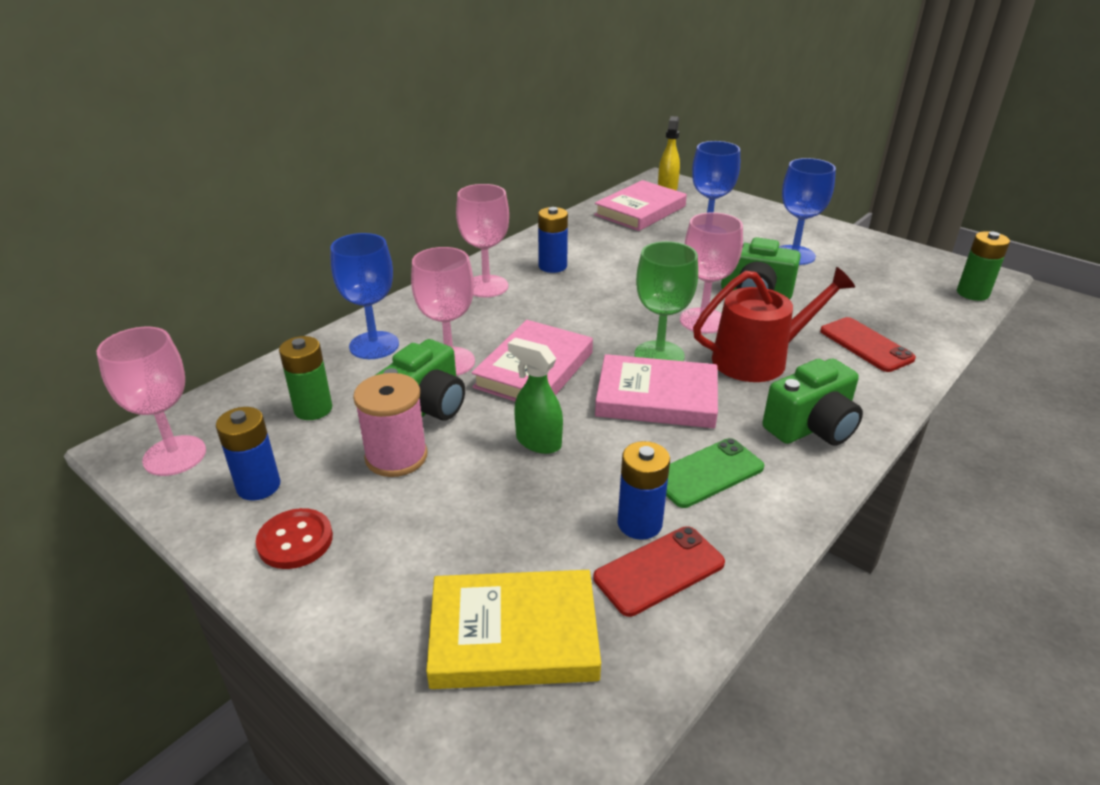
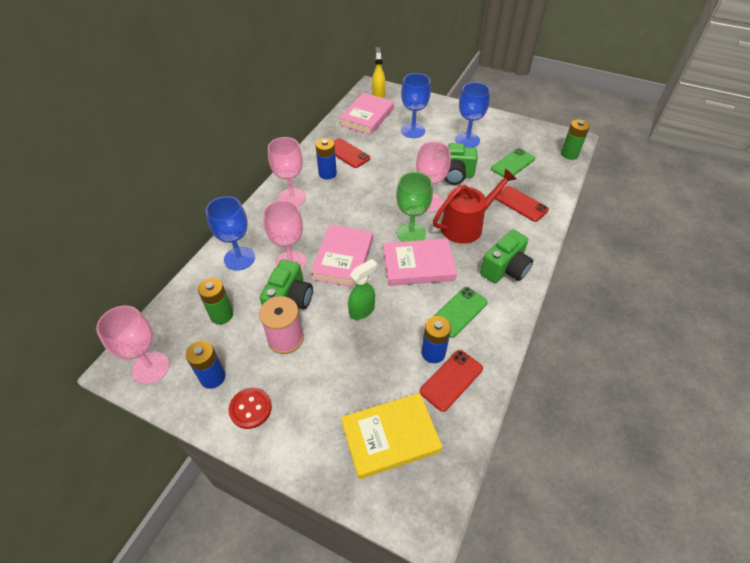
camera: 15 degrees left, 15 degrees up
(538, 442) = (362, 310): green spray bottle -> green spray bottle turned 120 degrees clockwise
(592, 247) = (347, 153): none -> red phone
(865, 293) = (513, 164): none -> green phone

